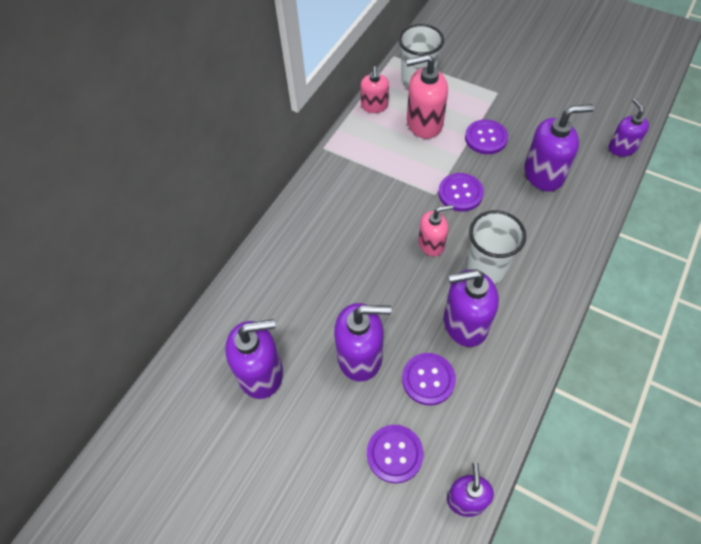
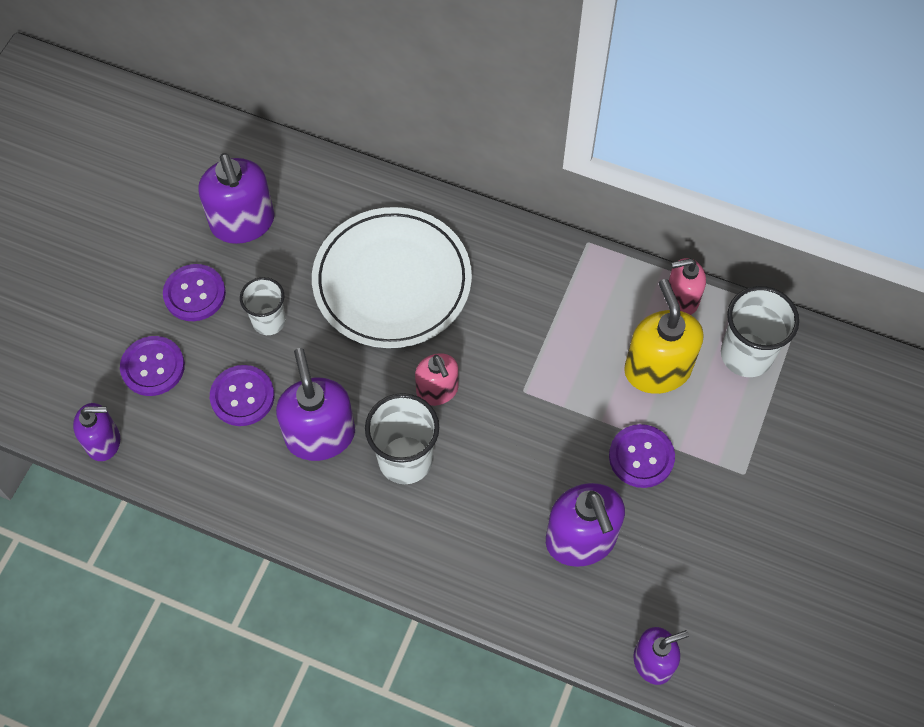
camera: 80 degrees right, 5 degrees up
(336, 266) = (392, 281): none -> white plate
(360, 356) = (269, 321): purple soap dispenser -> white cup
(424, 123) = (657, 369): pink soap dispenser -> yellow soap dispenser
(460, 193) = (529, 424): purple button -> purple button (194, 294)

